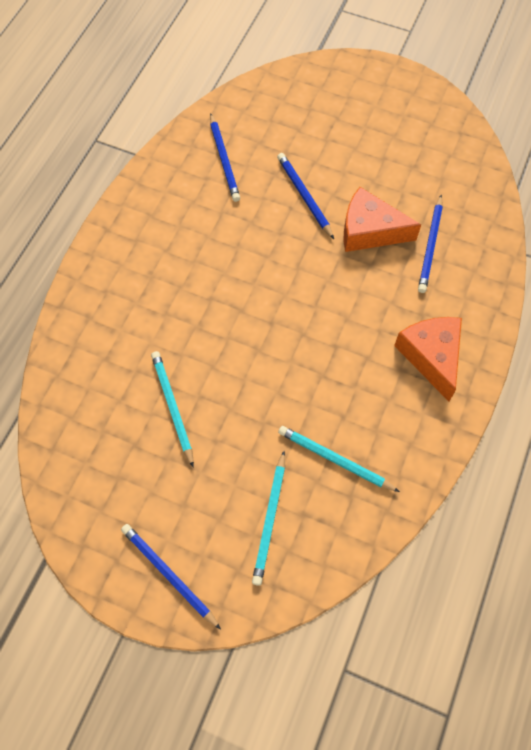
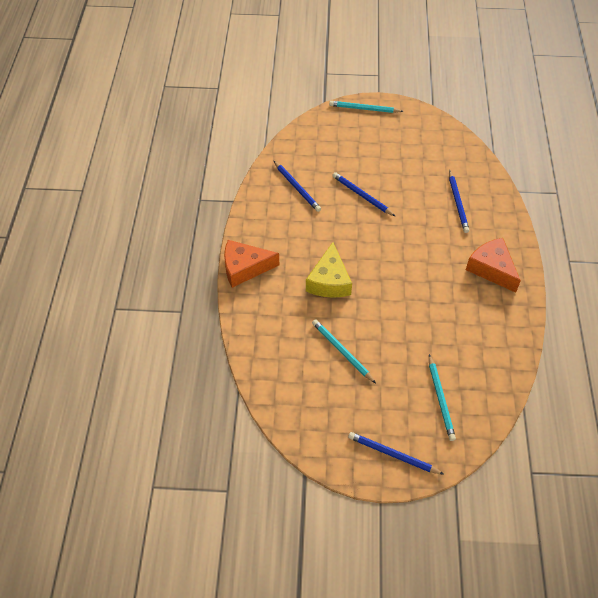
camera: 20 degrees left, 10 degrees down
(203, 303) = (329, 281): none -> yellow cheese
(335, 460) = (463, 350): turquoise pencil -> turquoise pencil (364, 109)
(370, 231) = (415, 205): orange cheese -> orange cheese (244, 268)

